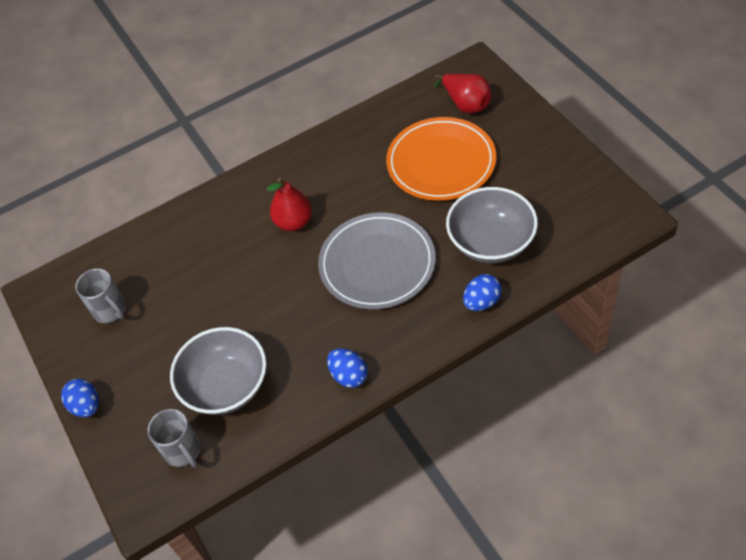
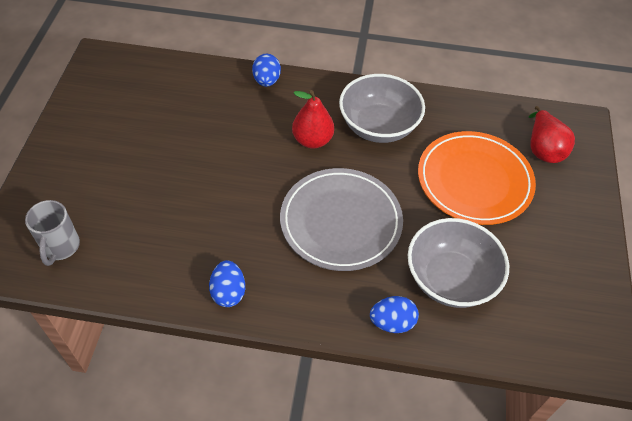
camera: 30 degrees right, 0 degrees up
(86, 406) = (41, 160): blue egg -> blue egg (266, 81)
(110, 311) = (126, 106): grey mug -> none
(226, 386) = (138, 224): grey bowl -> grey bowl (378, 126)

